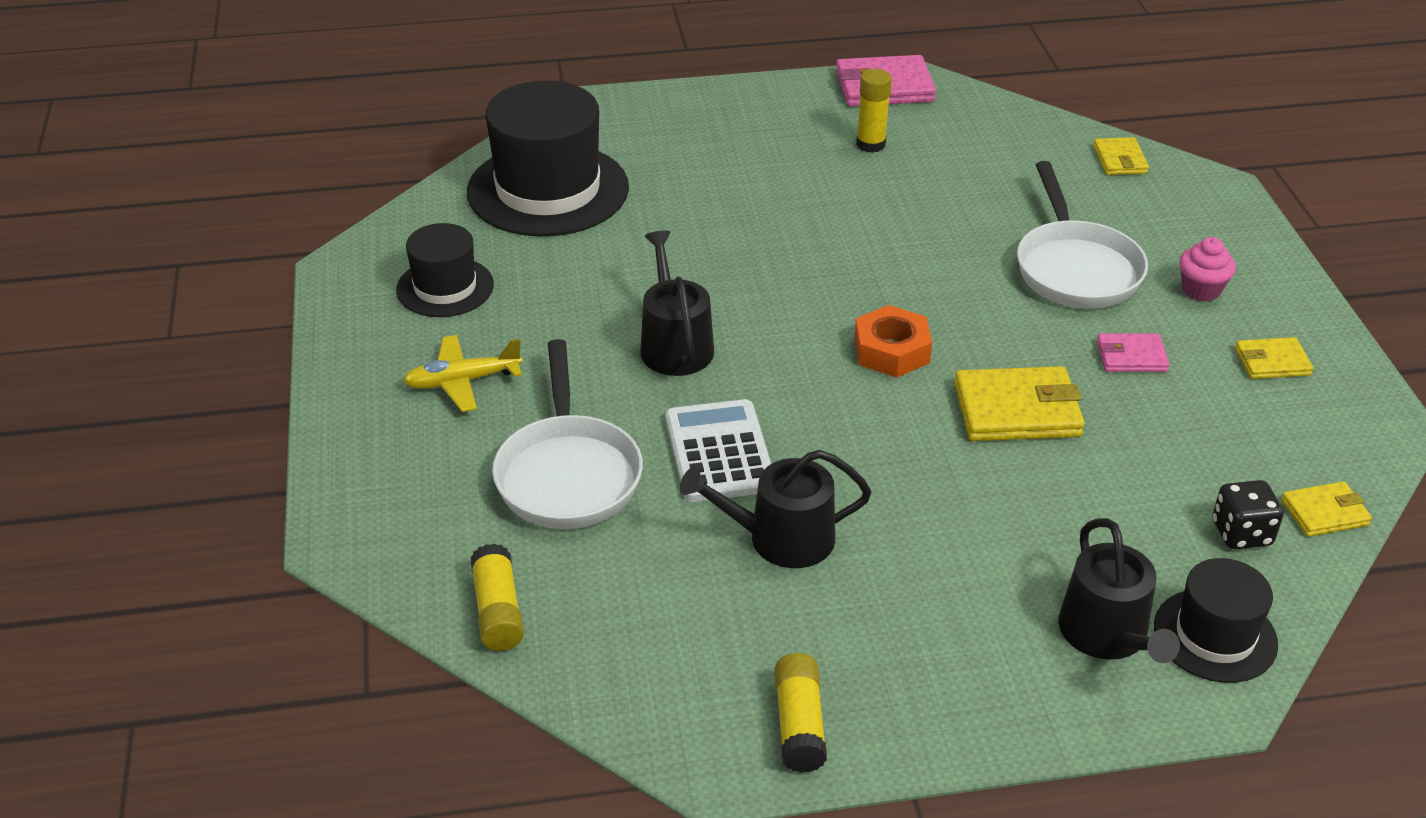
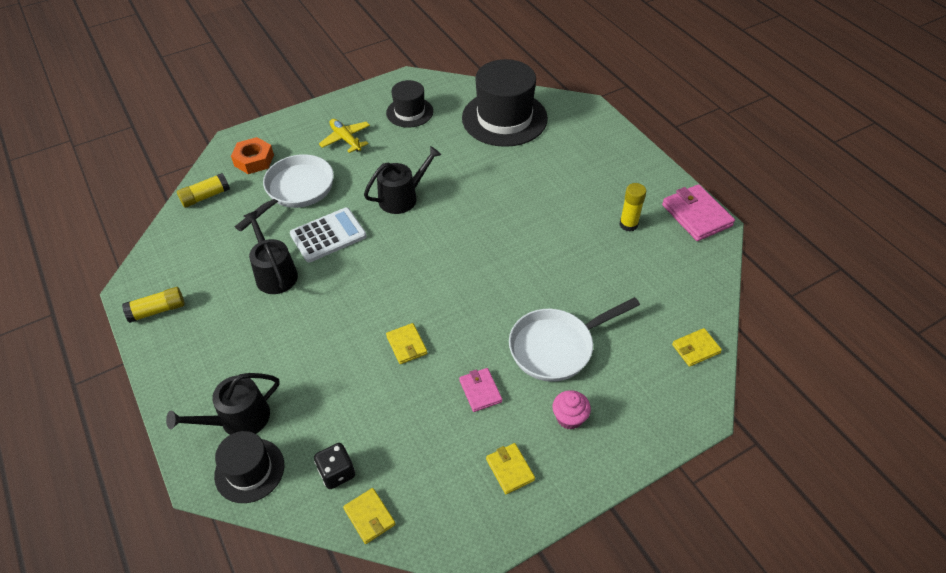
camera: 70 degrees right, 10 degrees up
(568, 473) = (296, 190): white pan -> white pan turned 150 degrees clockwise
(891, 351) = (435, 280): orange nut -> orange nut (254, 160)
(1017, 410) = (406, 345): yellow wallet -> yellow wallet, size x0.58

